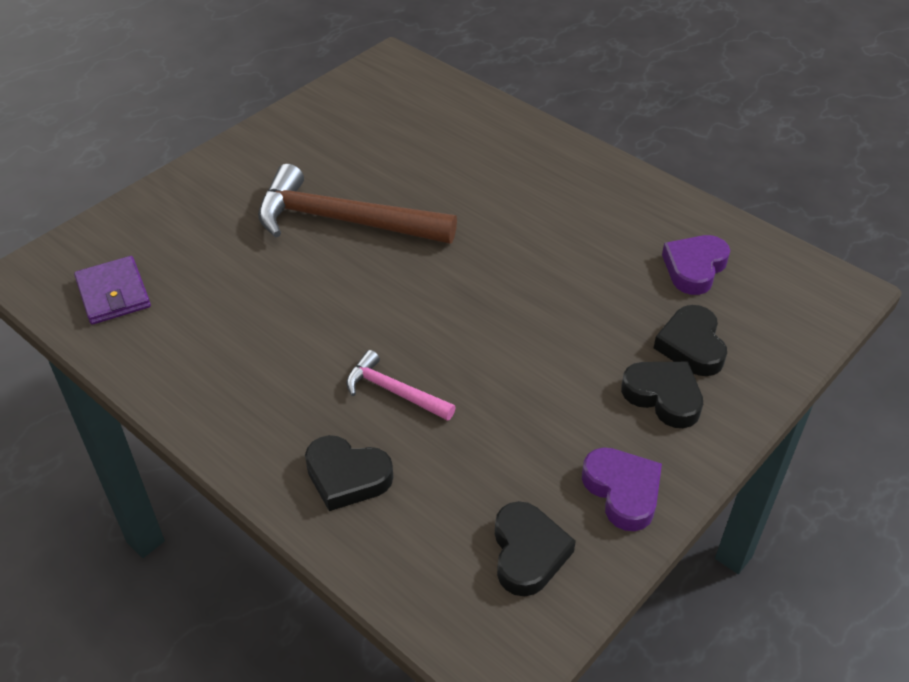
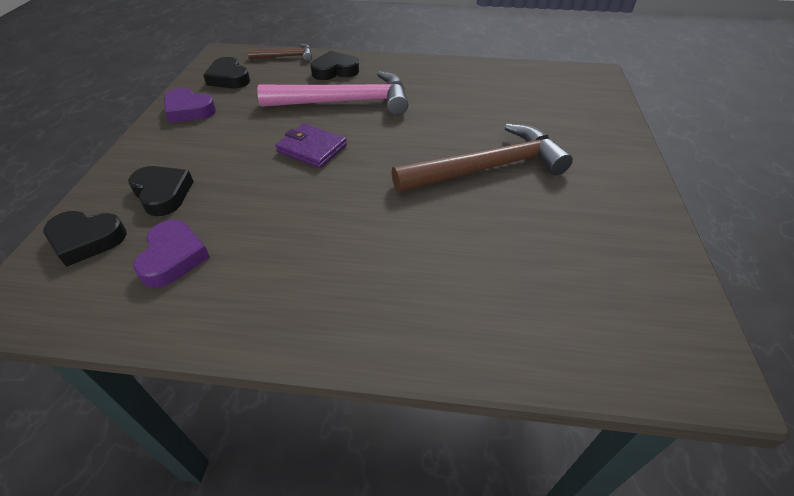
camera: 145 degrees right, 0 degrees up
(113, 293) = (544, 82): purple wallet -> purple wallet (312, 148)
(393, 573) = (286, 57): none -> brown hammer
(394, 391) = (345, 102): pink hammer -> pink hammer, size x2.00
(663, 396) = (177, 157): black heart -> black heart (86, 240)

